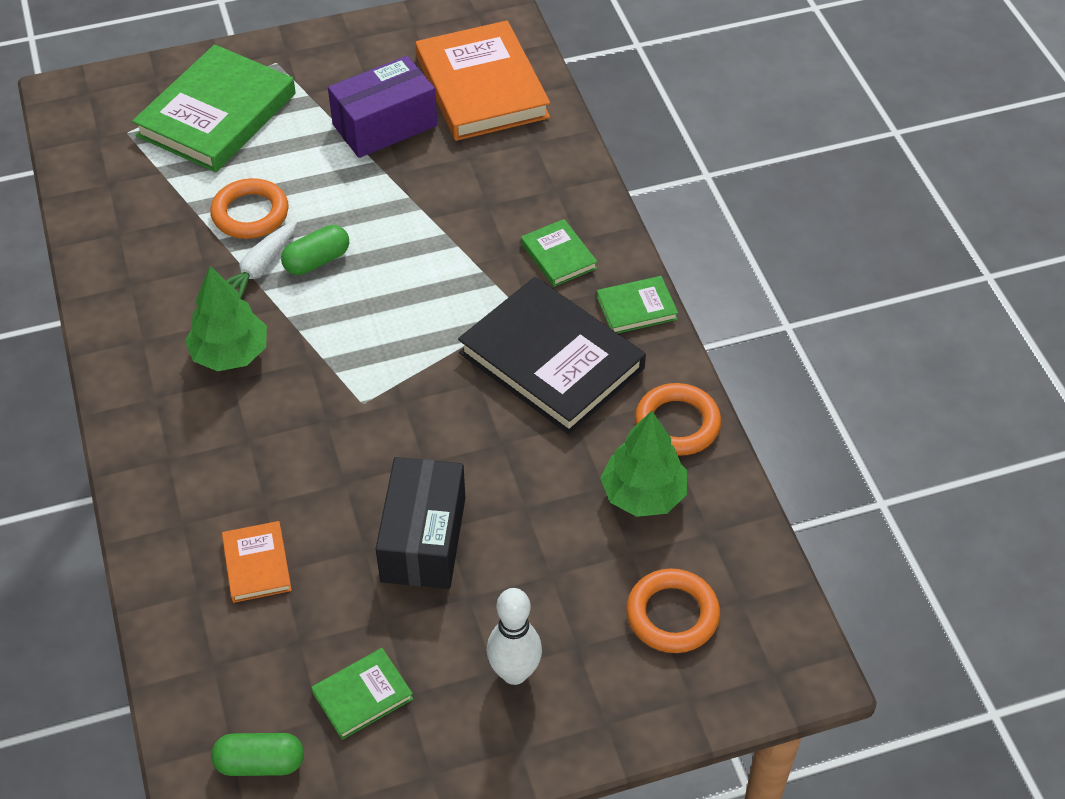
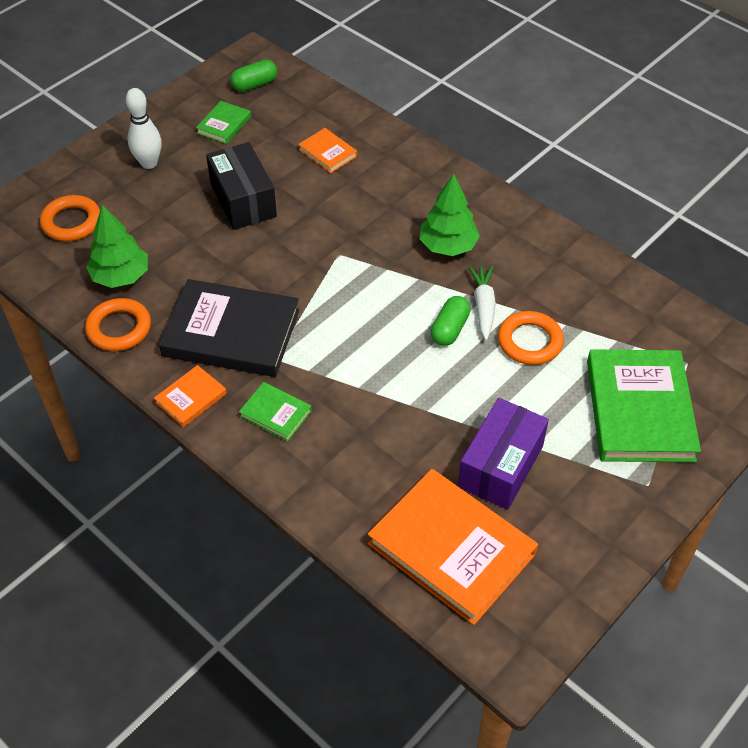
camera: 150 degrees right, 0 degrees up
(636, 308) = (191, 398): green book -> orange book

